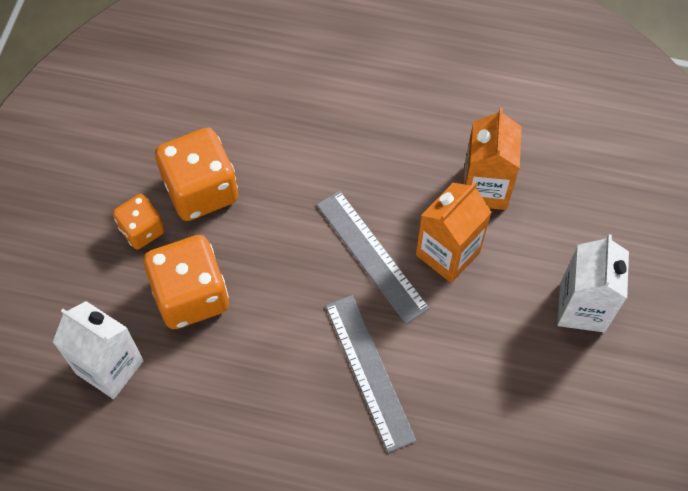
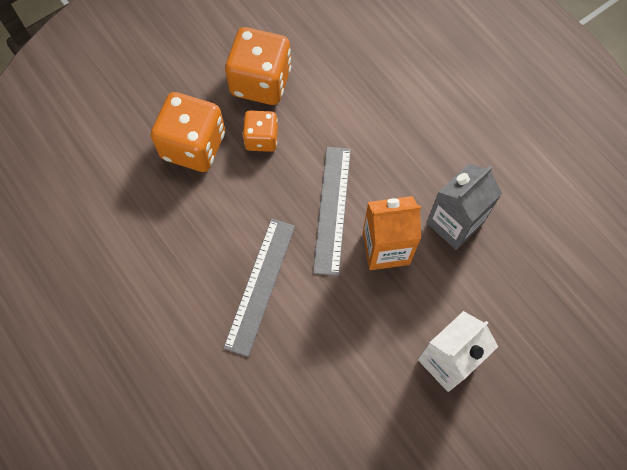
camera: 40 degrees right, 5 degrees up
(110, 367) = (105, 153): white carton -> none
(142, 230) = (201, 80): orange dice -> orange dice (261, 139)
(485, 188) = (454, 223): orange carton -> grey carton

